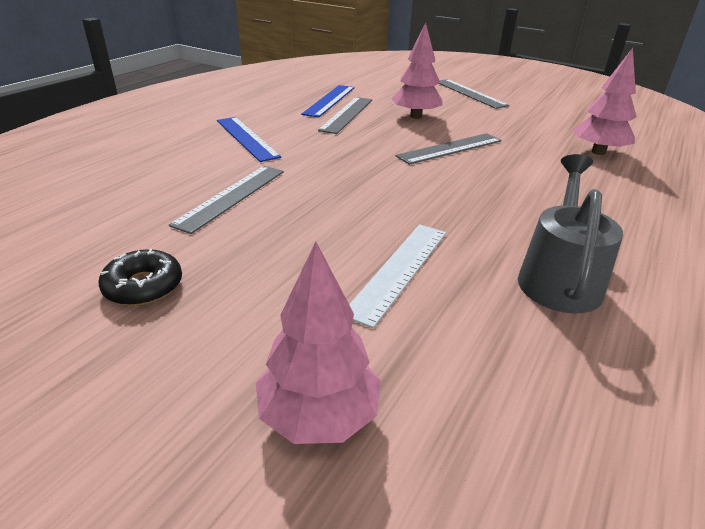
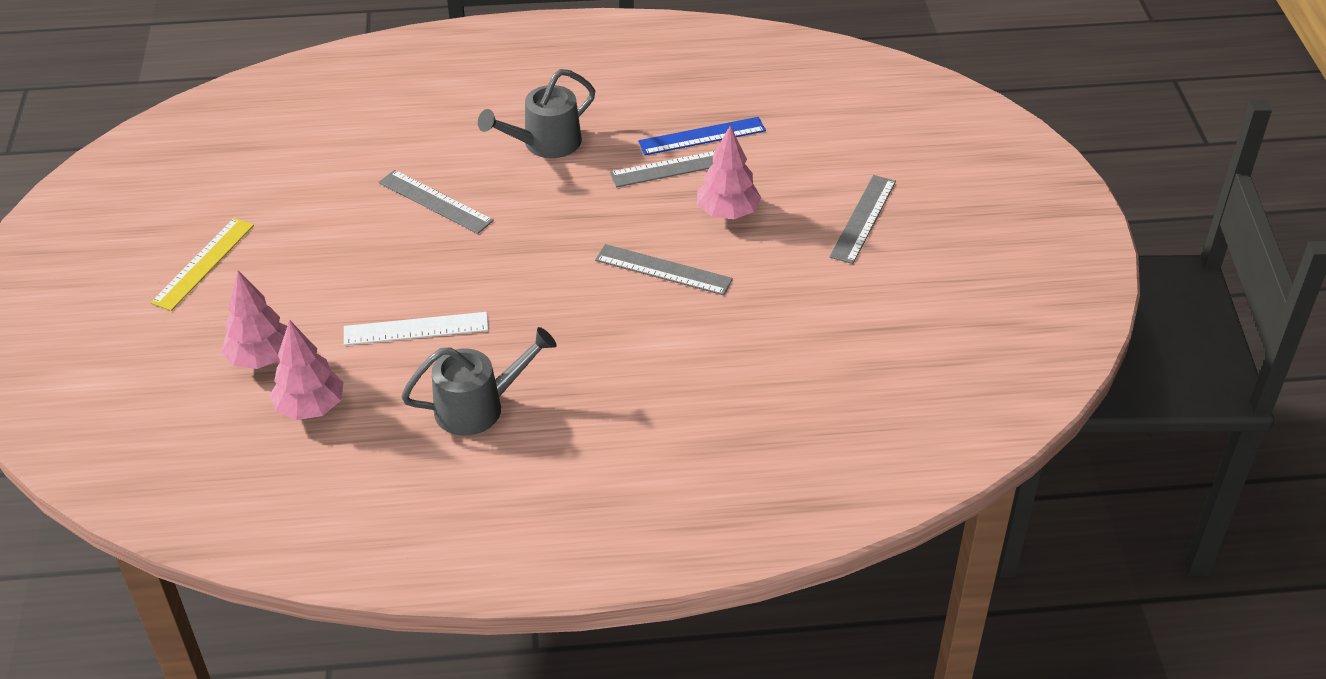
camera: 55 degrees right, 10 degrees up
(48, 391) = (204, 263): none -> yellow ruler
(143, 286) = (300, 236): black donut -> none
(232, 197) = (435, 202): grey ruler -> grey ruler turned 45 degrees clockwise
(246, 138) = (544, 144): blue ruler -> grey watering can
(598, 152) = (773, 370): pink tree -> pink tree (311, 407)

